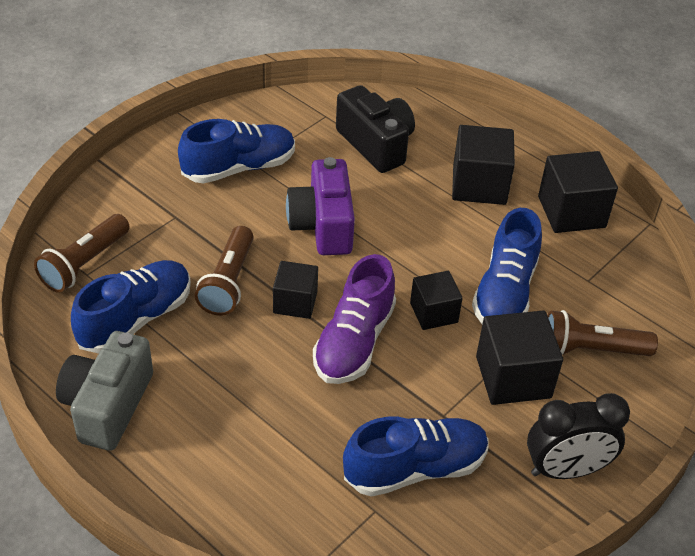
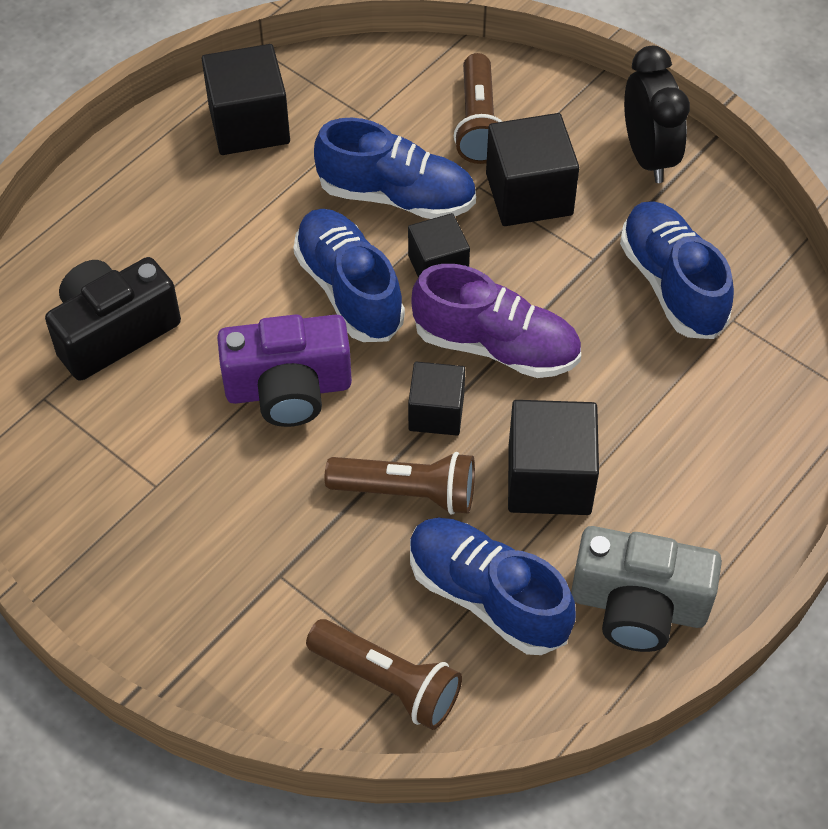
camera: 90 degrees left, 10 degrees up
(239, 168) = (168, 502): blue shoe -> blue shoe (349, 290)
(479, 185) = (199, 215): black cube -> black cube (549, 479)

